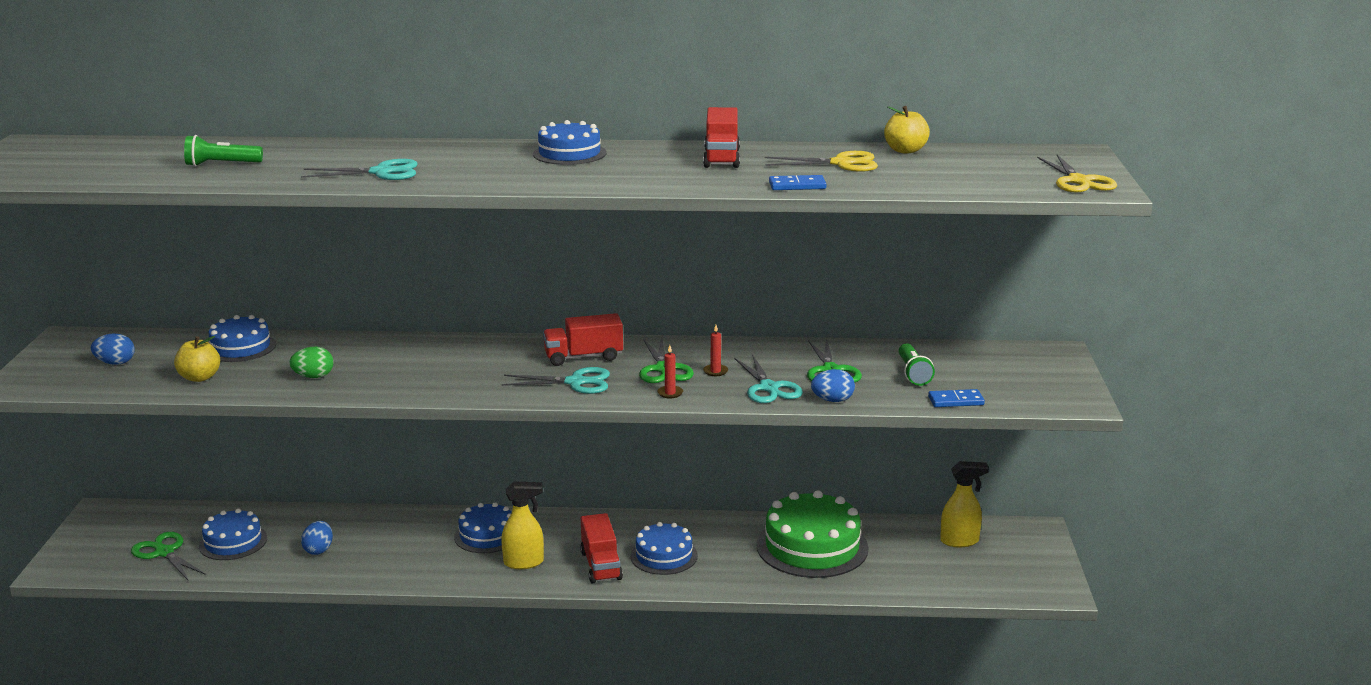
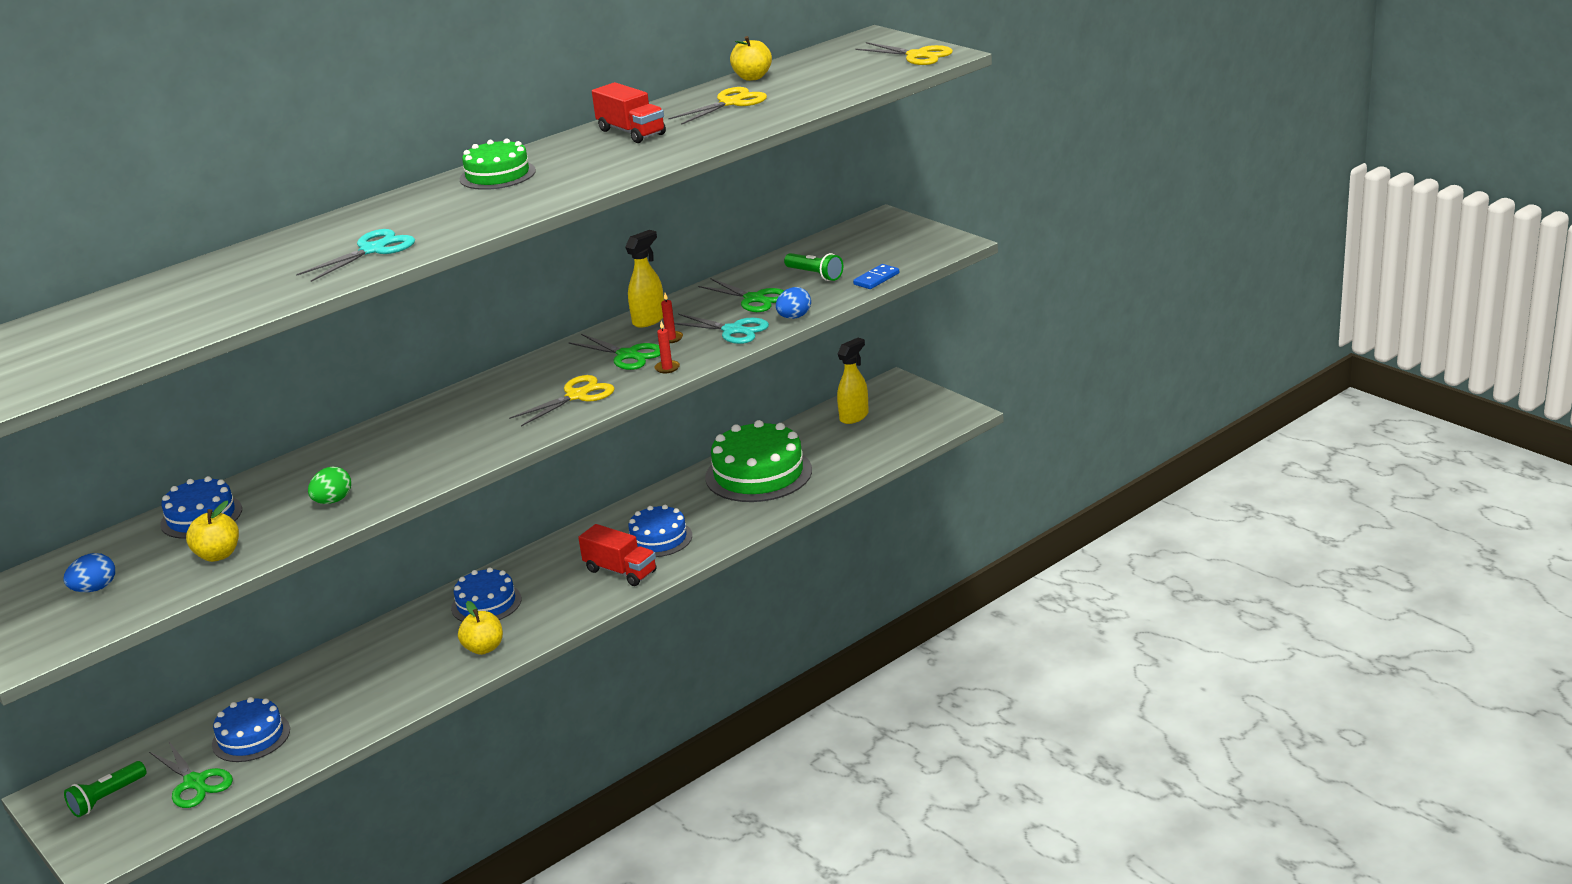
camera: 40 degrees left, 5 degrees up
(164, 552) = (195, 782): green scissors -> green scissors turned 135 degrees counterclockwise
(221, 164) = (191, 305): green flashlight -> green flashlight (107, 798)
(319, 550) = (350, 696): blue egg -> none
(435, 568) = (484, 648): none -> yellow apple
(524, 563) = (554, 603): yellow spray bottle -> yellow spray bottle (649, 320)
(569, 153) = (497, 175): blue cake -> green cake
(575, 382) = (576, 396): turquoise scissors -> yellow scissors
(583, 357) = (544, 377): red truck -> none
(797, 186) = (740, 129): blue domino -> none

